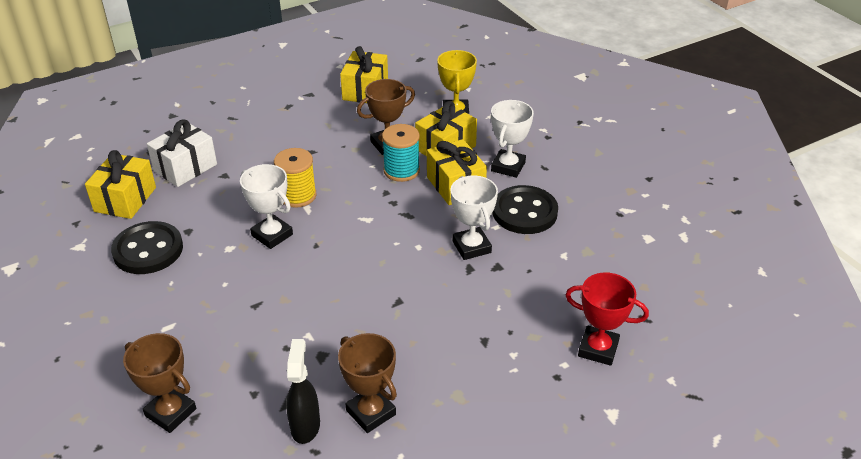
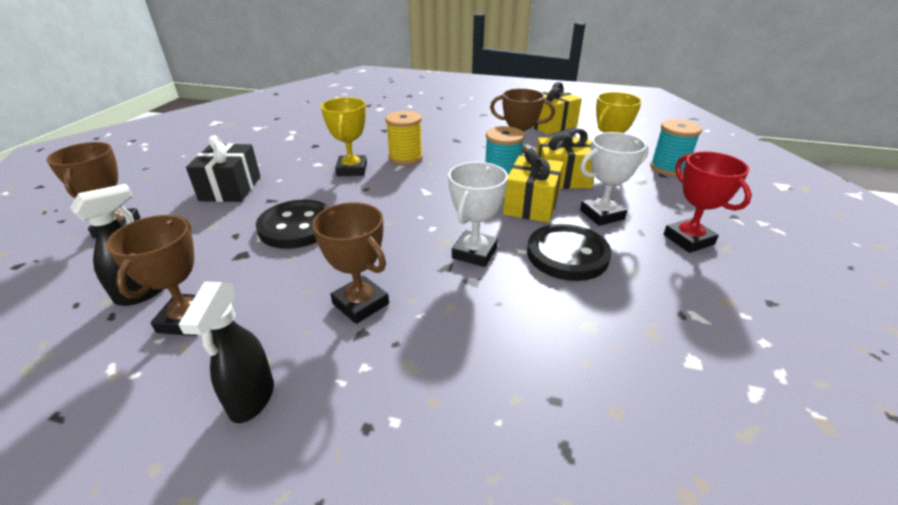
camera: 45 degrees right, 5 degrees down
(125, 199) = (316, 119): yellow gift -> none
(148, 250) = (279, 144): black button -> black button (297, 226)
(185, 167) = (371, 118): white gift -> none
(197, 318) = (230, 188): none -> black gift
(272, 235) = (352, 169): white trophy -> yellow trophy
(457, 326) = (361, 303): none -> brown trophy
(485, 411) = (251, 399): none -> black spray bottle
(502, 96) = (668, 168): none -> turquoise spool
(598, 349) = (455, 437): red trophy -> red trophy (688, 240)

